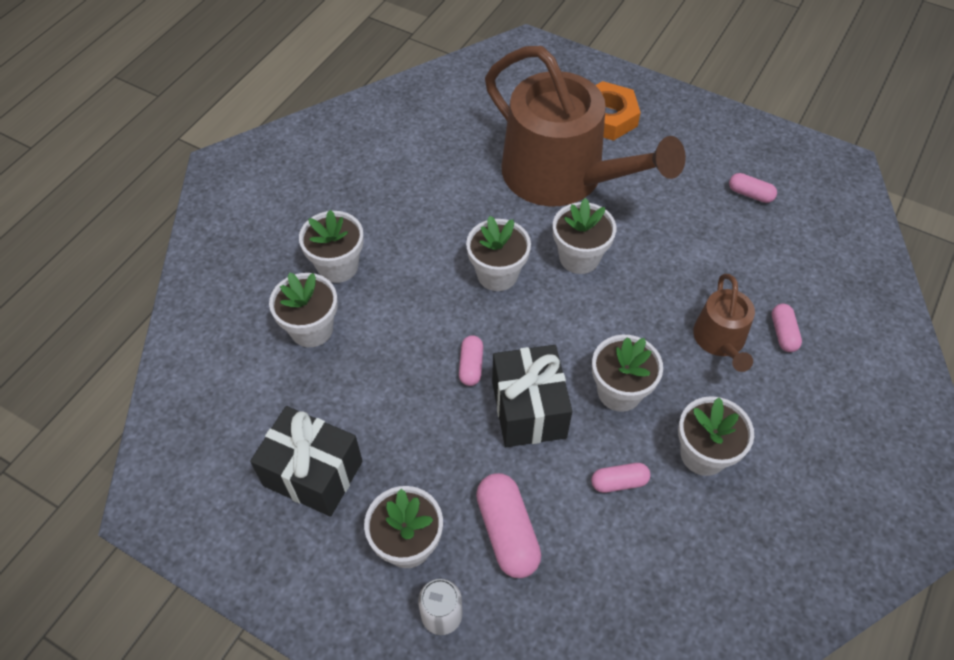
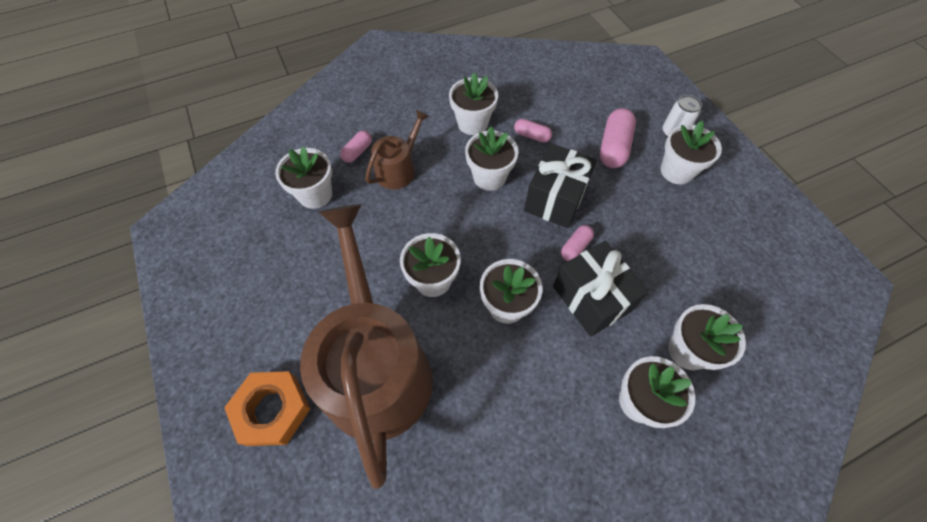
camera: 145 degrees left, 5 degrees up
(313, 473) = (724, 239): black gift -> black gift (591, 298)
(750, 194) = (257, 249): pink capsule -> none
(765, 265) = (315, 194): none -> white flower pot

